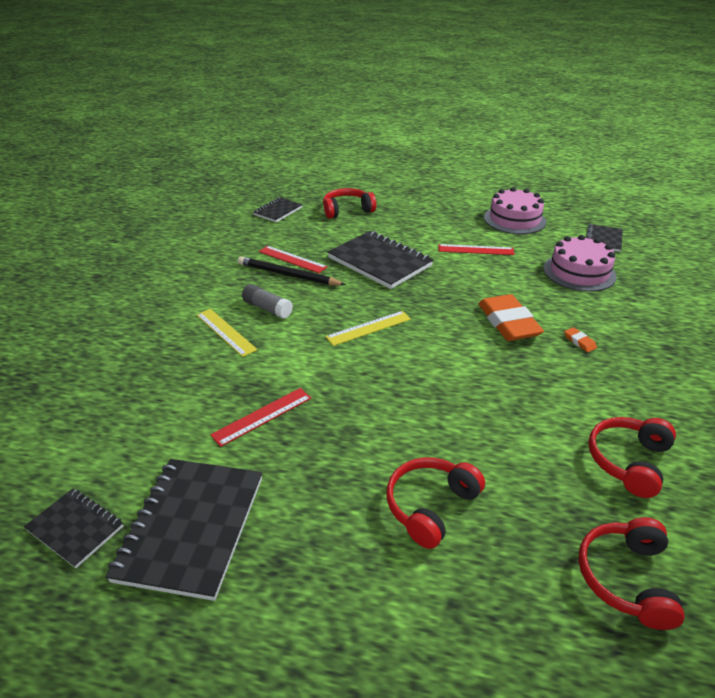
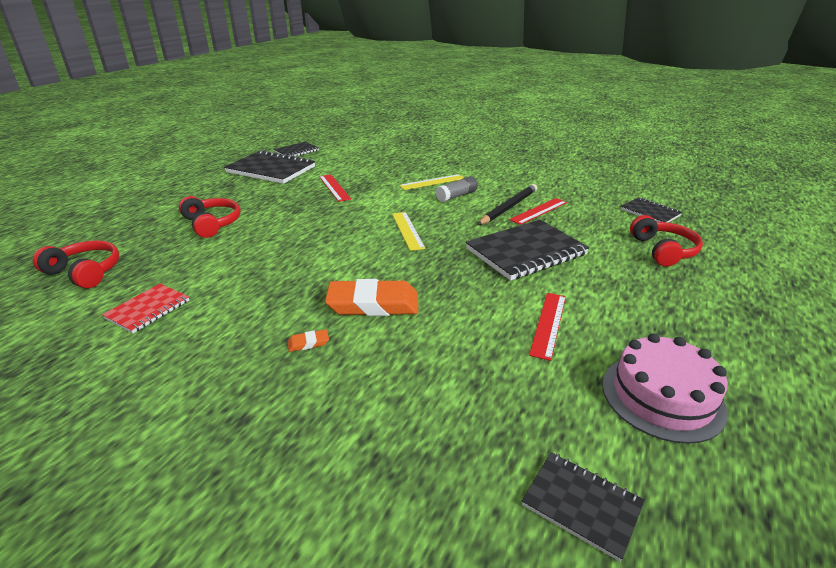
camera: 105 degrees right, 5 degrees down
(579, 272) = (462, 409): pink cake -> none
(628, 461) = (148, 309): red headphones -> red notebook

